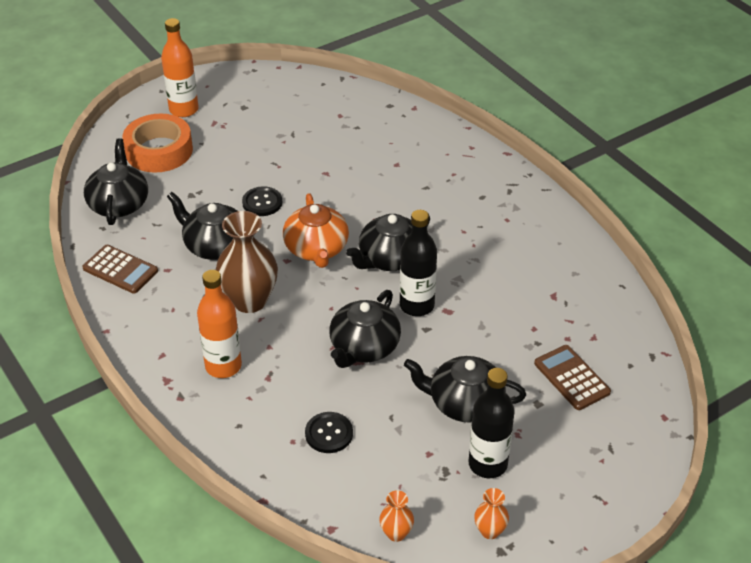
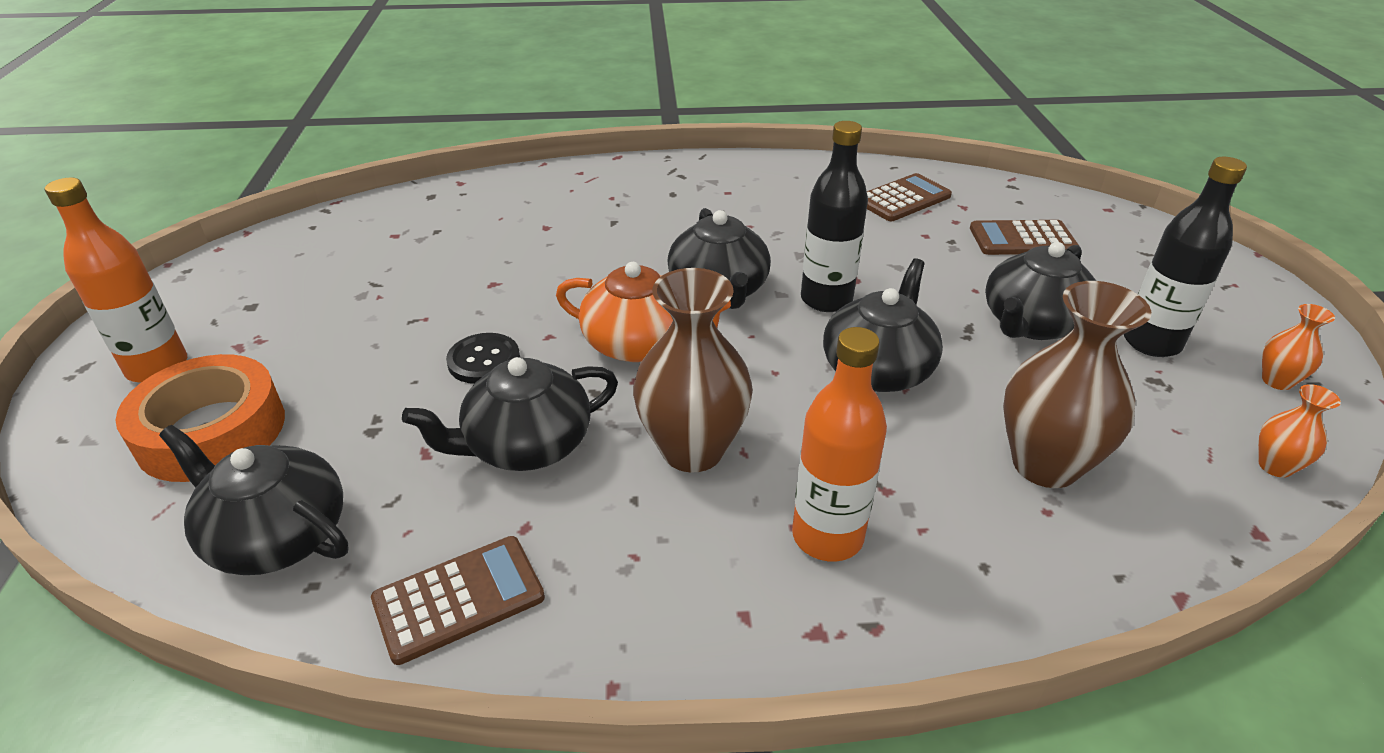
camera: 60 degrees left, 5 degrees down
(329, 433) = (1045, 464): black button -> brown vase
(364, 347) = (878, 369): black teapot -> black teapot turned 120 degrees counterclockwise
(576, 304) = (903, 199): none -> brown calculator

